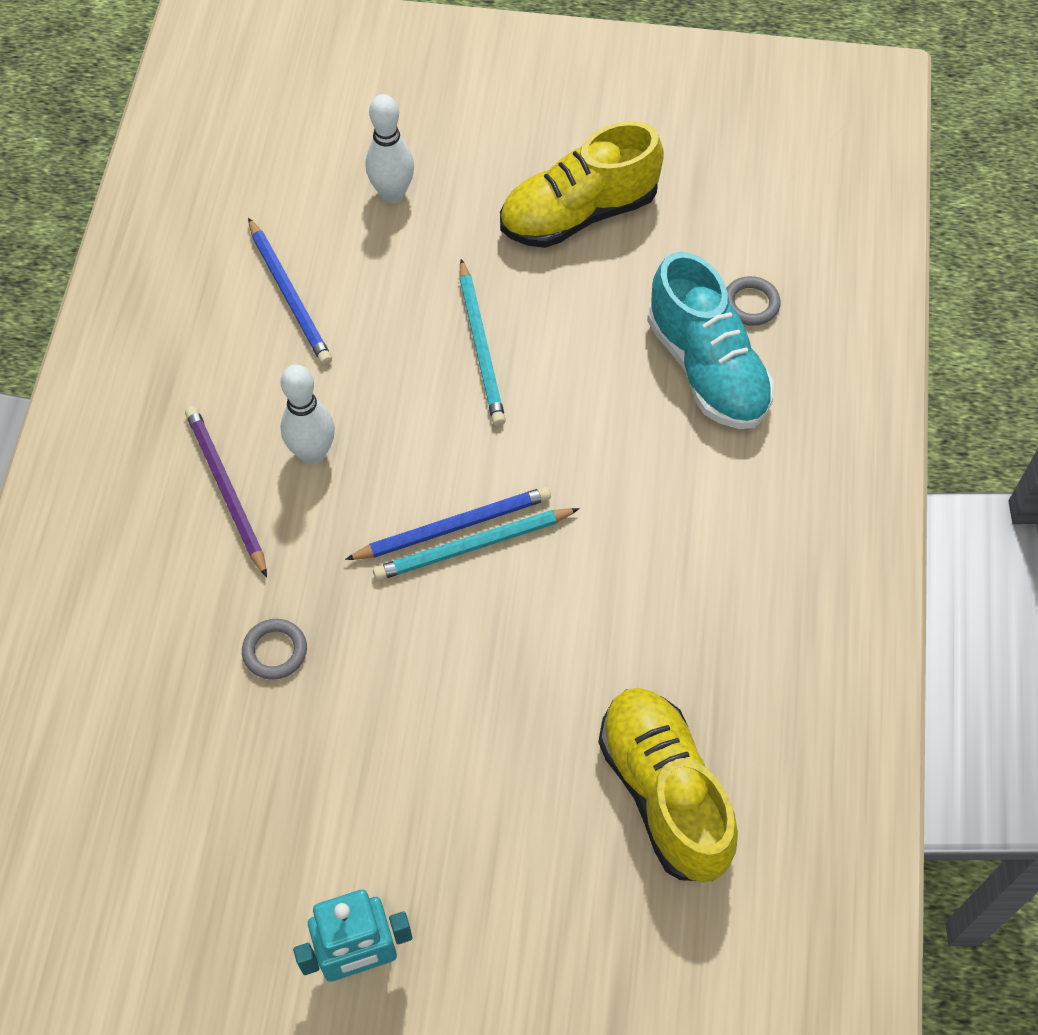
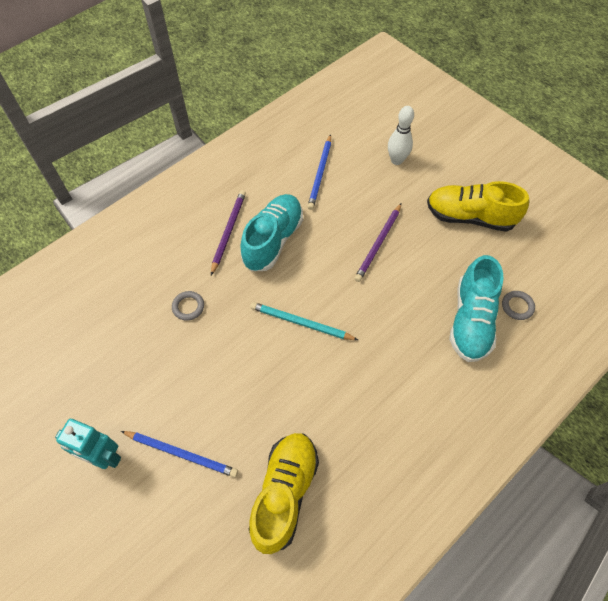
camera: 40 degrees right, 0 degrees up
(313, 453) = (273, 240): white bowling pin -> turquoise shoe
(452, 527) = (300, 309): blue pencil -> blue pencil (181, 453)
(481, 346) = (378, 243): turquoise pencil -> purple pencil

